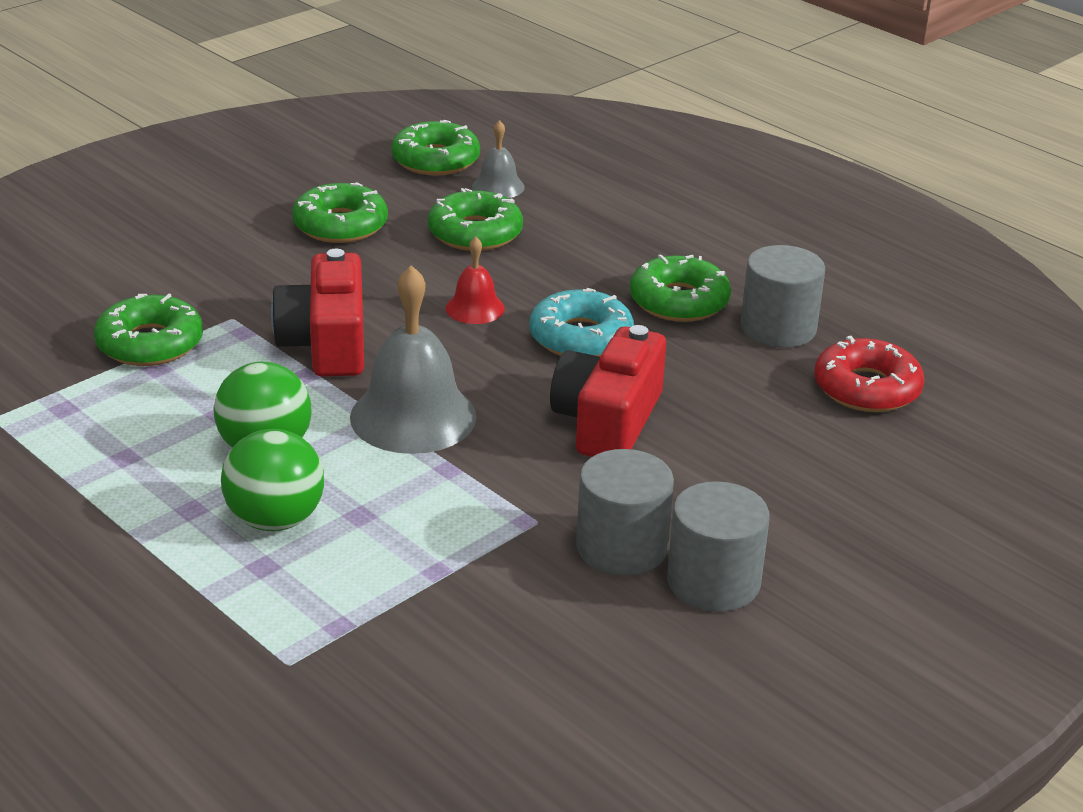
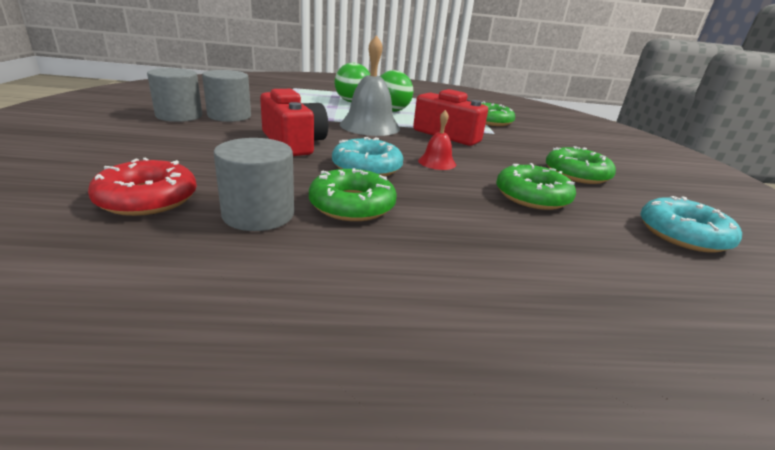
camera: 130 degrees right, 5 degrees down
(435, 160) = (683, 234): green donut -> turquoise donut
(498, 186) = (611, 234): grey bell -> none

